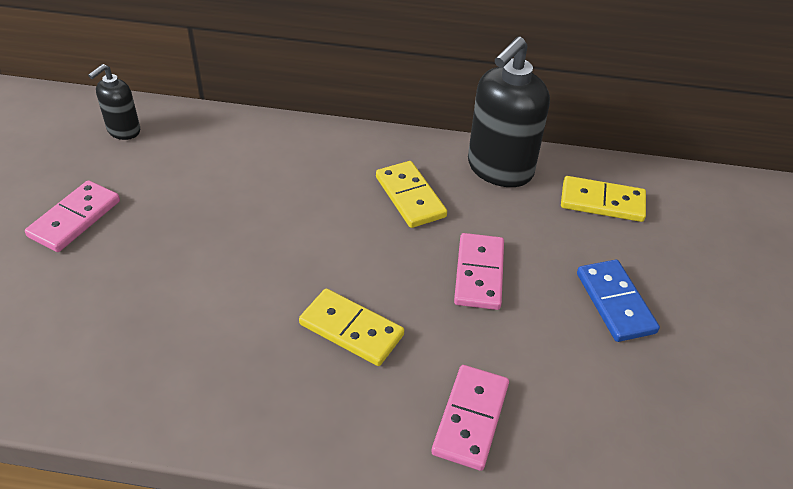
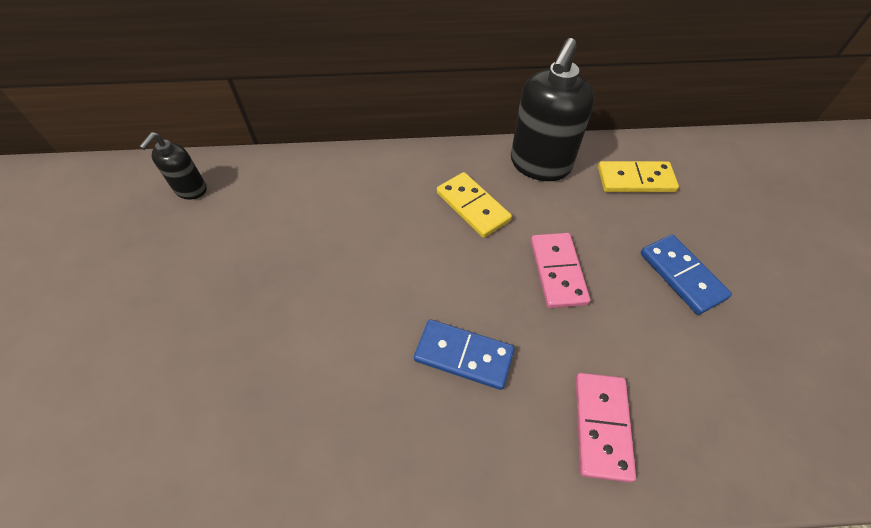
camera: 10 degrees left, 10 degrees up
(75, 219) = (166, 292): pink domino -> none
(351, 329) = (464, 355): yellow domino -> blue domino

